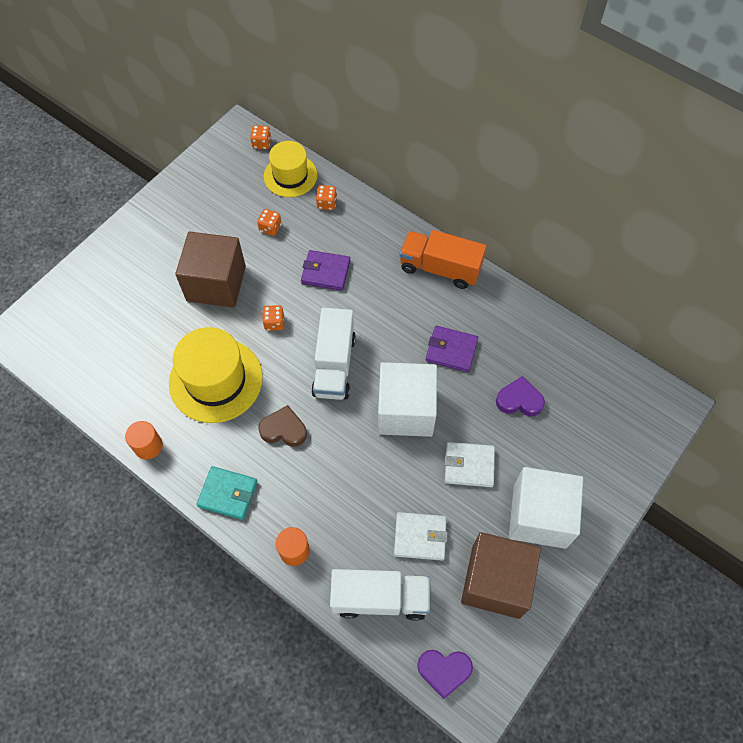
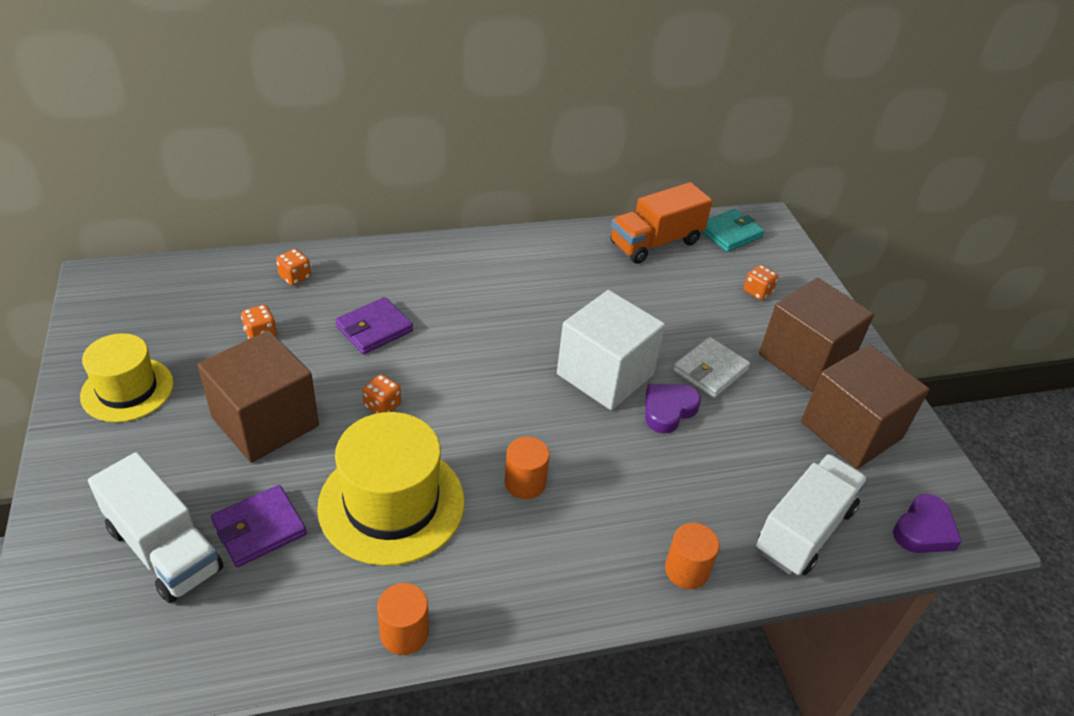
camera: 55 degrees left, 20 degrees down
(228, 494) = (555, 589): turquoise wallet -> turquoise wallet (730, 233)
(262, 143) = (147, 274): orange dice -> orange dice (757, 292)
(284, 429) = (525, 483): brown heart -> orange cylinder
(290, 176) = (221, 280): yellow hat -> yellow hat (127, 389)
(334, 365) = (493, 392): white truck -> white truck (164, 549)
(420, 537) = (758, 454): white wallet -> none
(440, 268) = (476, 255): orange truck -> orange truck (655, 243)
(451, 350) = (573, 304): purple wallet -> purple wallet (259, 528)
(519, 400) = (673, 297): purple heart -> purple heart (668, 410)
(539, 516) = (805, 359): white cube -> brown cube

